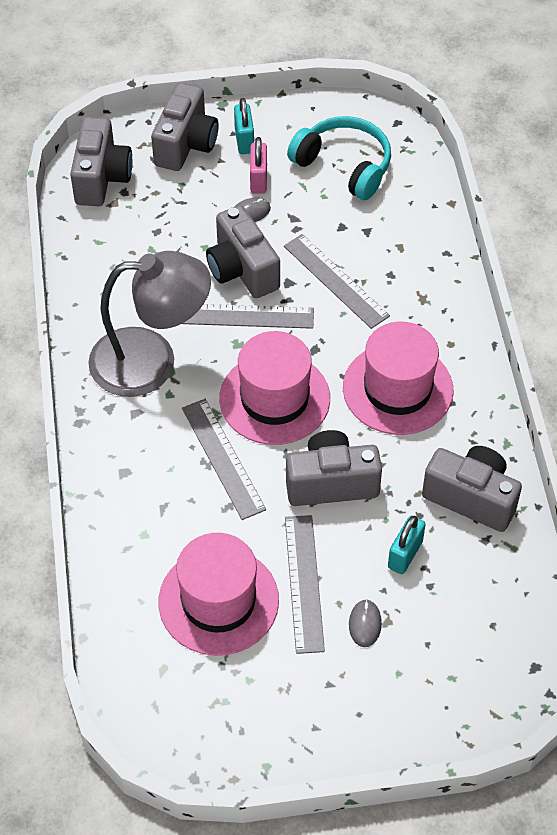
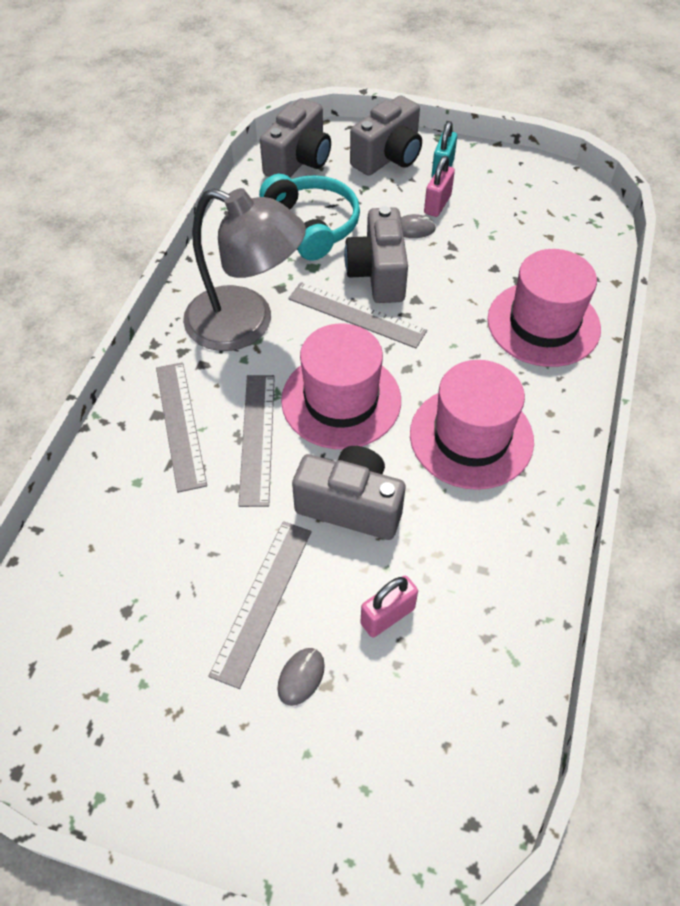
camera: 25 degrees right, 0 degrees up
(218, 601) = (165, 581): pink hat -> pink hat (543, 324)
(335, 281) = (462, 313): grey ruler -> grey ruler (180, 424)
(344, 165) = (525, 217): turquoise headphones -> turquoise headphones (312, 225)
(405, 554) = (387, 616): turquoise padlock -> pink padlock
(471, 498) = (494, 583): grey camera -> none

